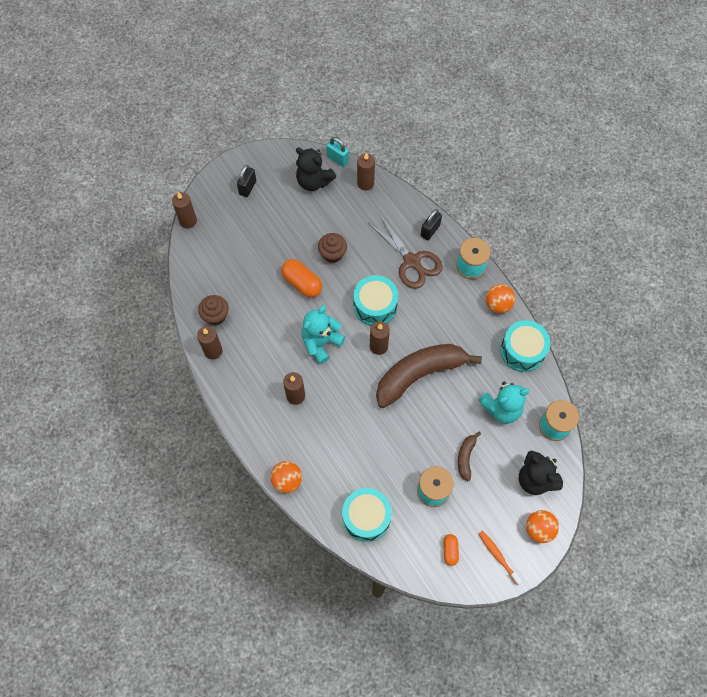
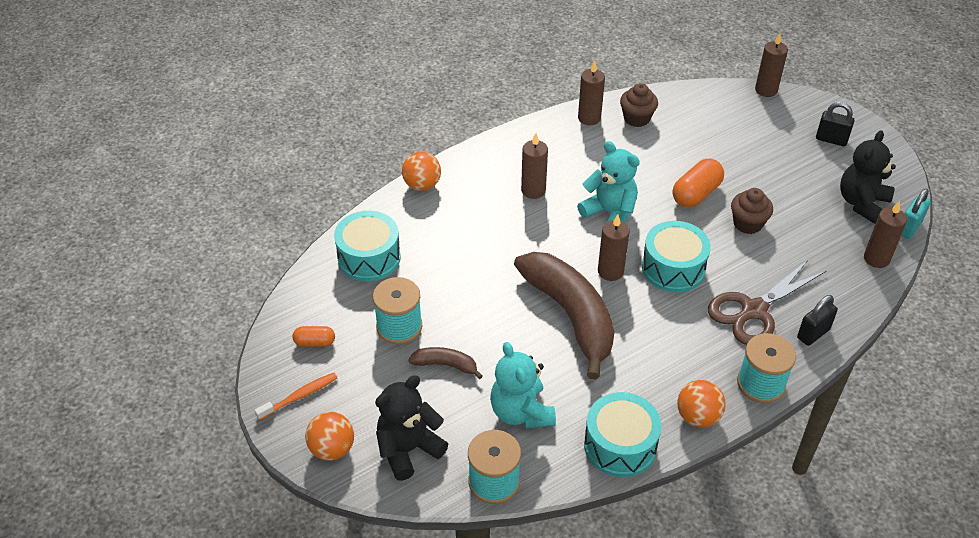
camera: 90 degrees right, 20 degrees down
(430, 231) = (813, 334): black padlock -> black padlock turned 75 degrees counterclockwise

